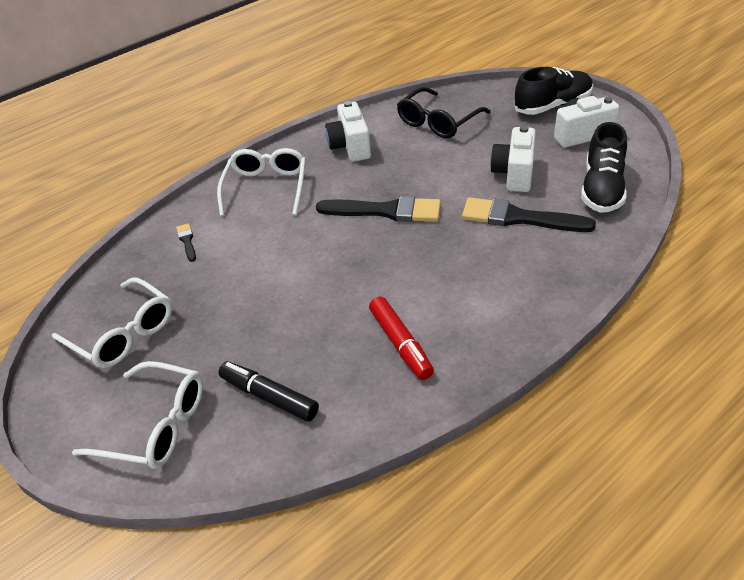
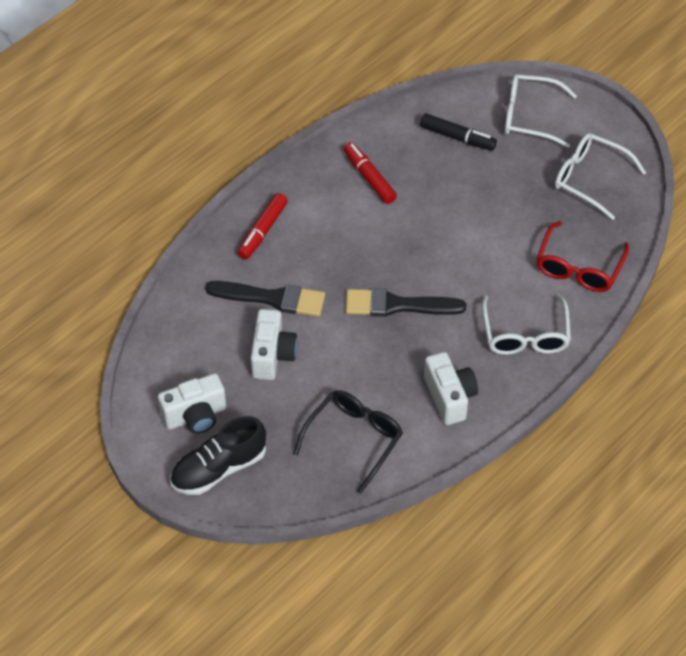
camera: 170 degrees right, 10 degrees up
(187, 241) = (578, 267): black brush -> red glasses
(537, 283) = (262, 231): none -> red marker
(602, 189) = (190, 335): black shoe -> none

